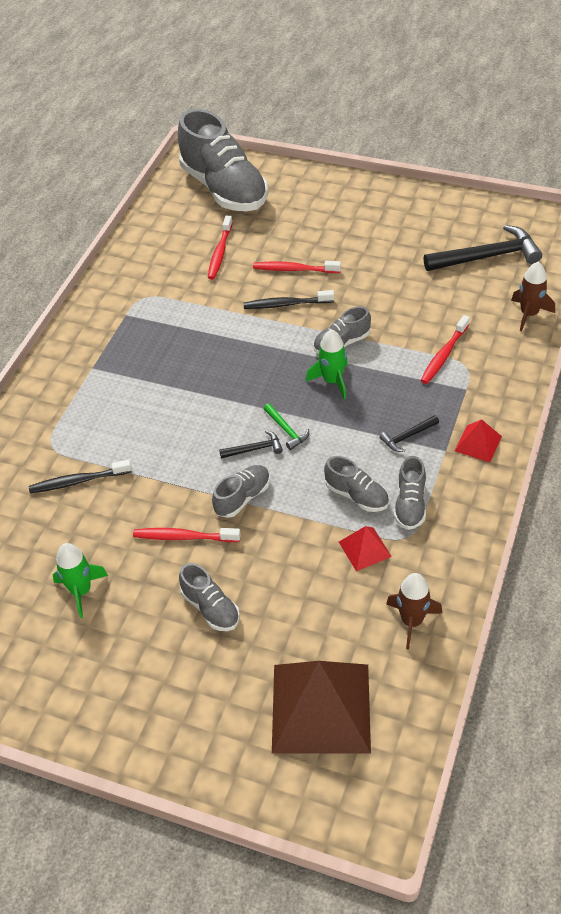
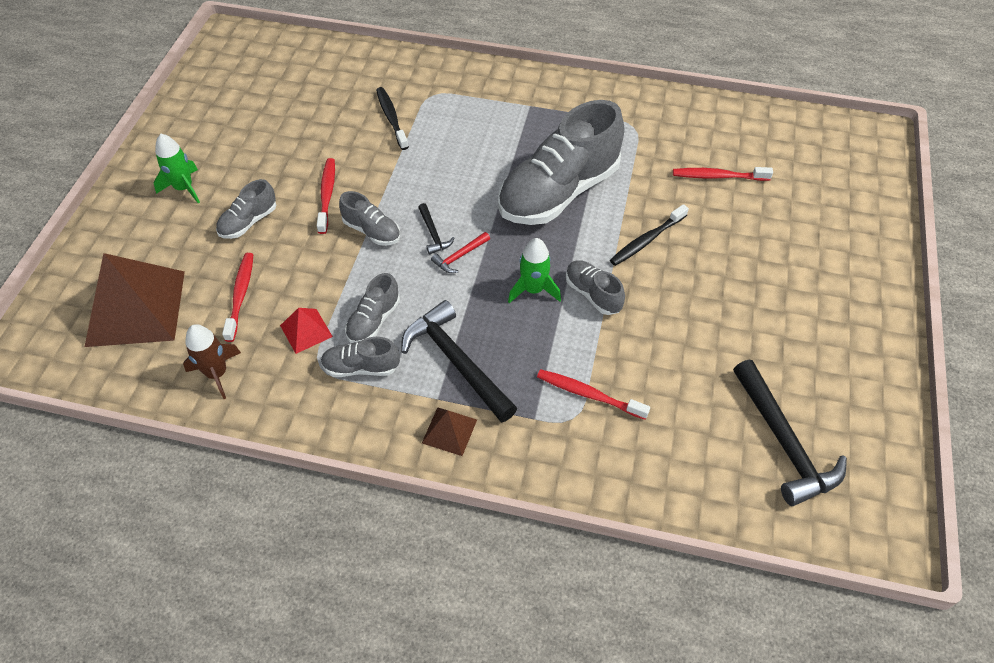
camera: 80 degrees right, 5 degrees up
(81, 591) = (274, 138): green rocket -> green rocket (184, 188)
(224, 189) = (830, 168): grey shoe -> grey shoe (558, 192)
(286, 304) = (647, 240): black toothbrush -> black toothbrush turned 120 degrees counterclockwise
(286, 430) = (459, 256): green hammer -> red hammer
(294, 269) = (706, 242): red toothbrush -> red toothbrush (240, 295)
(407, 437) = (456, 362): black hammer -> black hammer, size x2.12
(478, 443) = (449, 431): red pyramid -> brown pyramid
(529, 314) = (679, 491): brown rocket -> none

